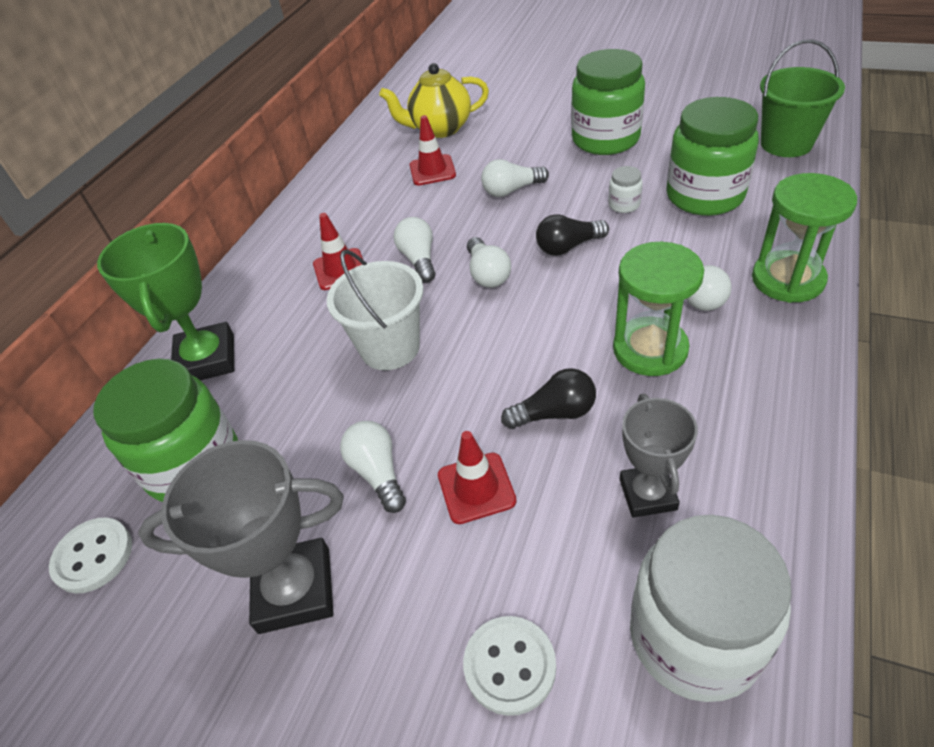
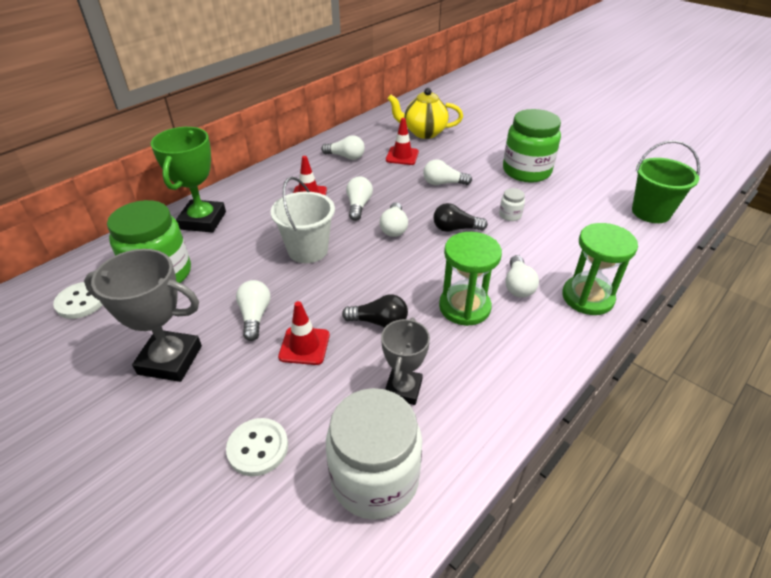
camera: 15 degrees right, 5 degrees down
(356, 196) = (346, 157): none -> white light bulb
(704, 196) = (568, 227): green jar -> none

